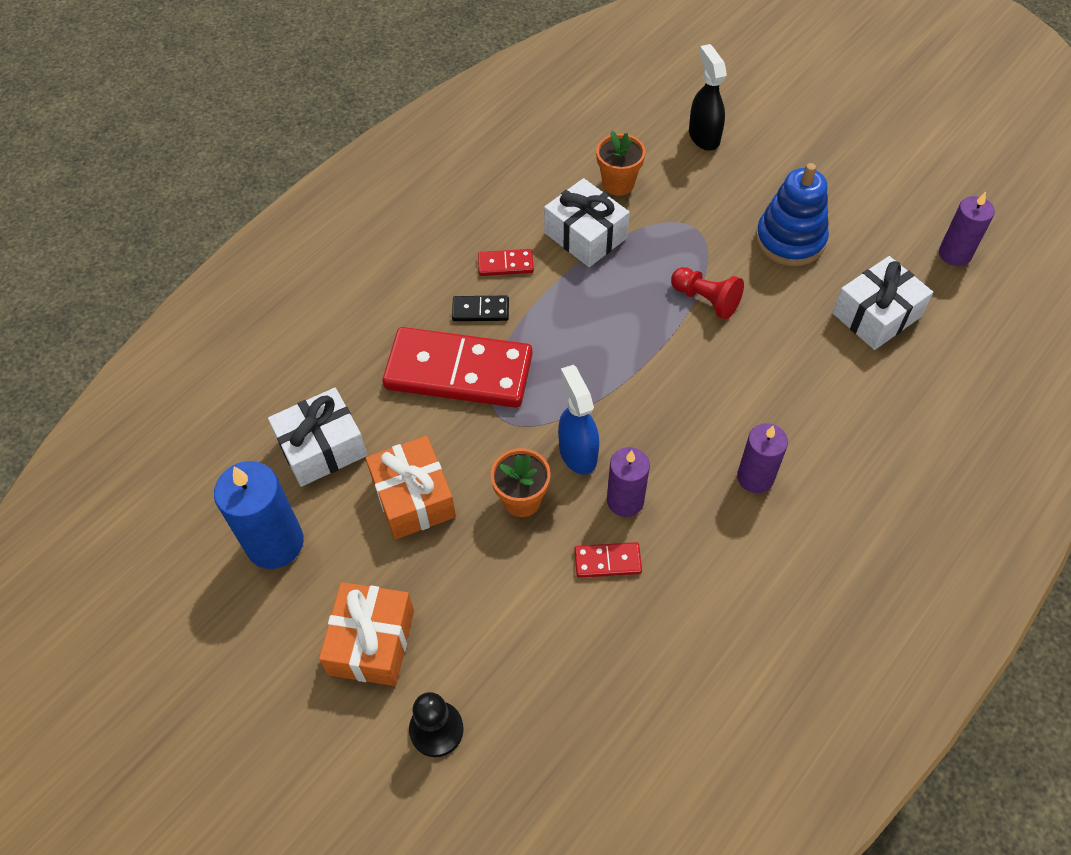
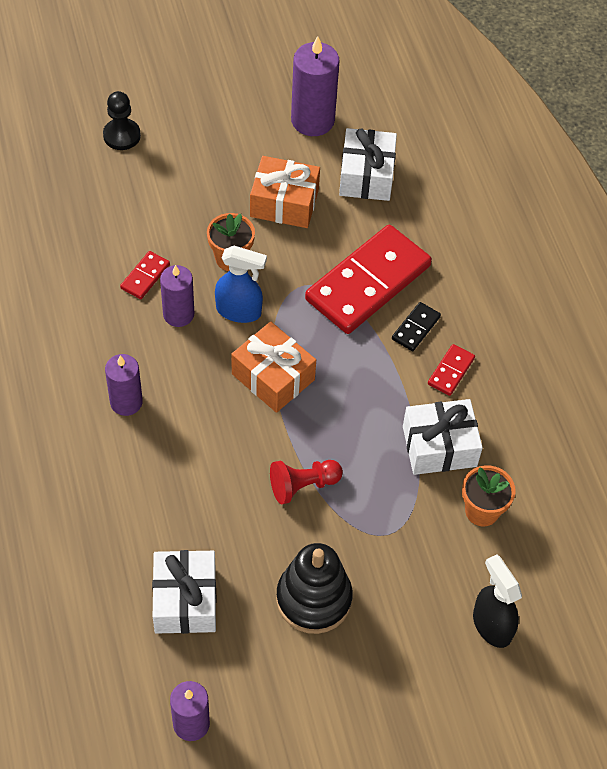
camera: 120 degrees right, 0 degrees up
(275, 543) = (312, 120): blue candle -> purple candle
(371, 642) = (202, 133): orange gift -> orange gift (273, 377)
(704, 136) = (491, 625): black spray bottle -> black spray bottle turned 135 degrees counterclockwise
(790, 240) = (314, 599): blue stacking toy -> black stacking toy

